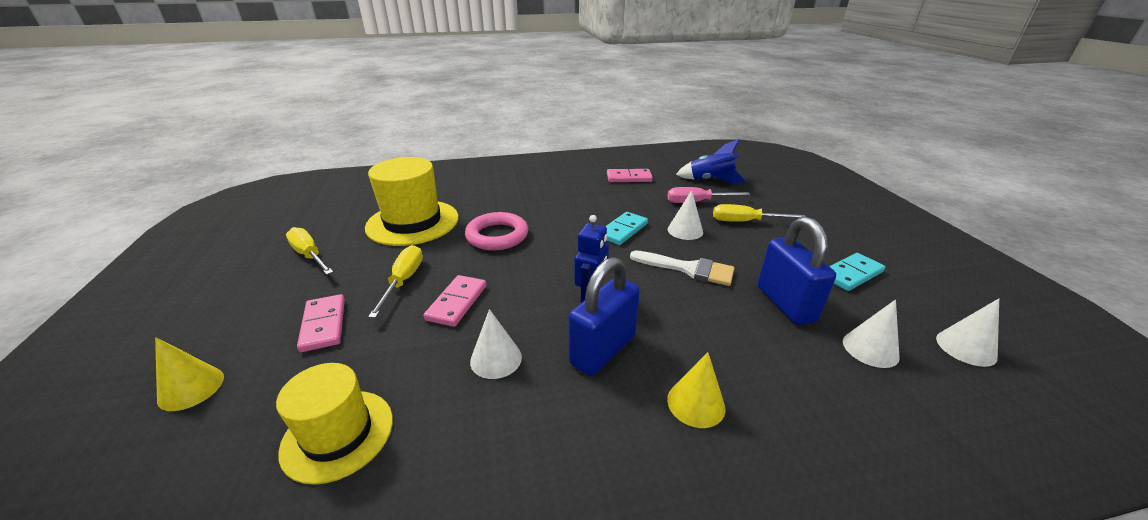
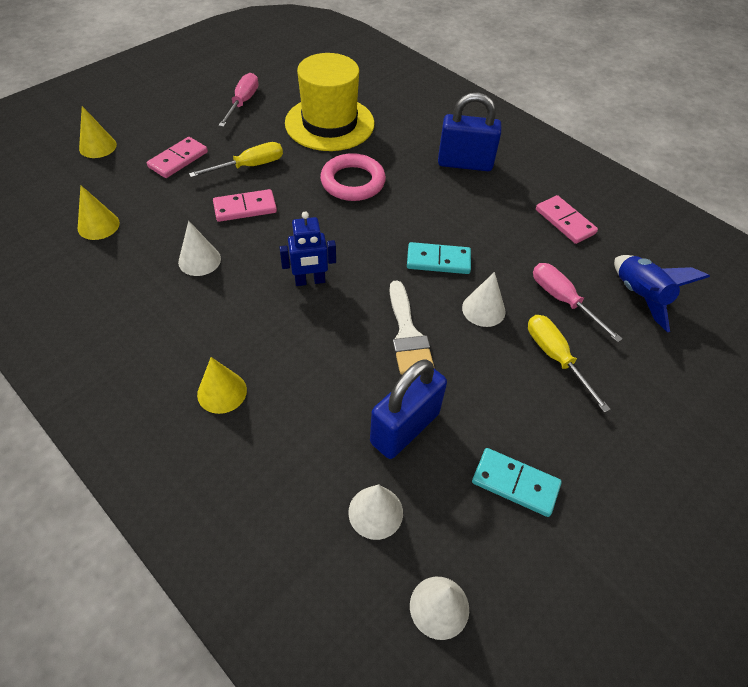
camera: 55 degrees right, 20 degrees up
(309, 255) = (243, 103): yellow screwdriver -> pink screwdriver
(338, 434) = (98, 225): yellow hat -> yellow cone
(603, 350) = (246, 315): blue padlock -> blue padlock (465, 163)

